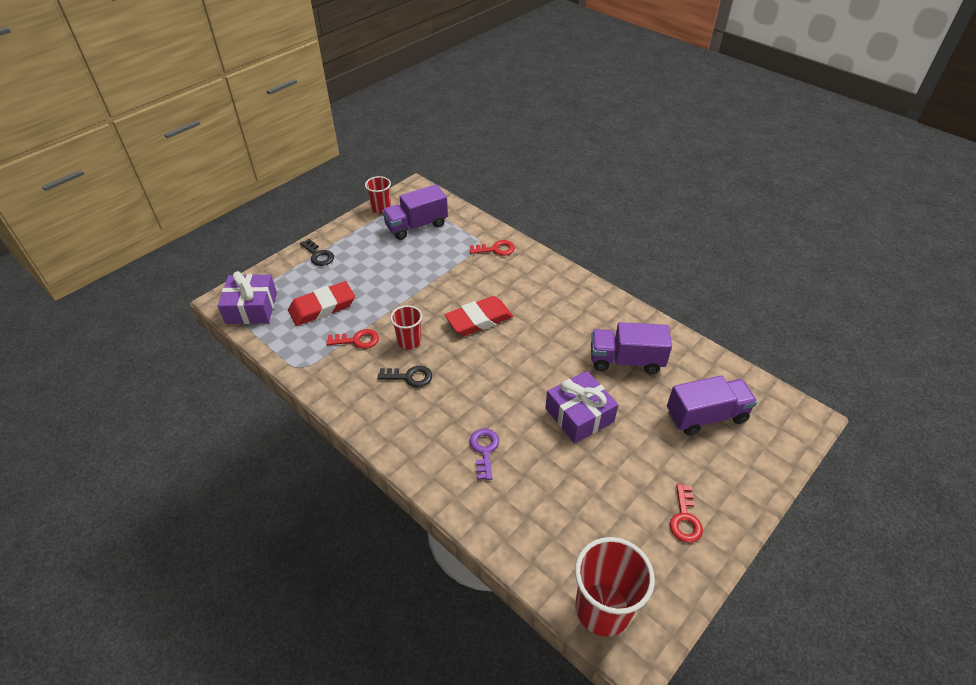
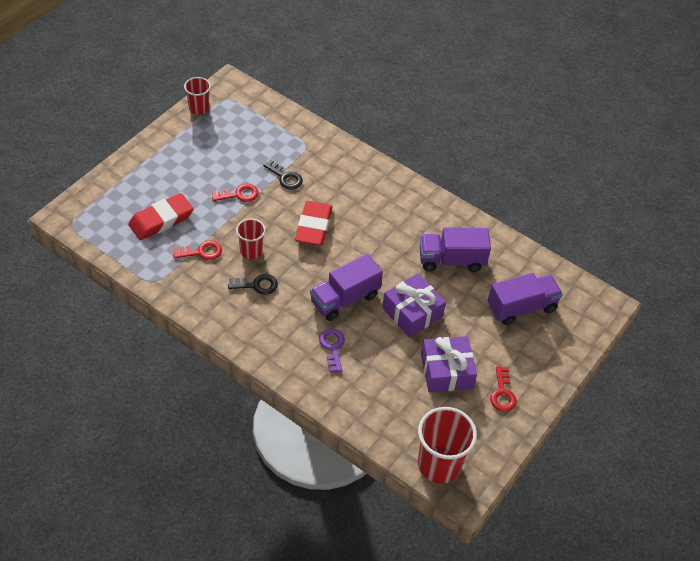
camera: 10 degrees left, 5 degrees up
(251, 308) = (91, 223): purple gift -> purple gift (446, 371)
(318, 255) = (145, 164): black key -> black key (285, 177)
(416, 225) = (238, 127): purple truck -> purple truck (344, 299)
(479, 320) = (313, 226): red eraser -> red eraser turned 45 degrees counterclockwise
(496, 249) = (321, 151): red key -> red key (239, 194)

